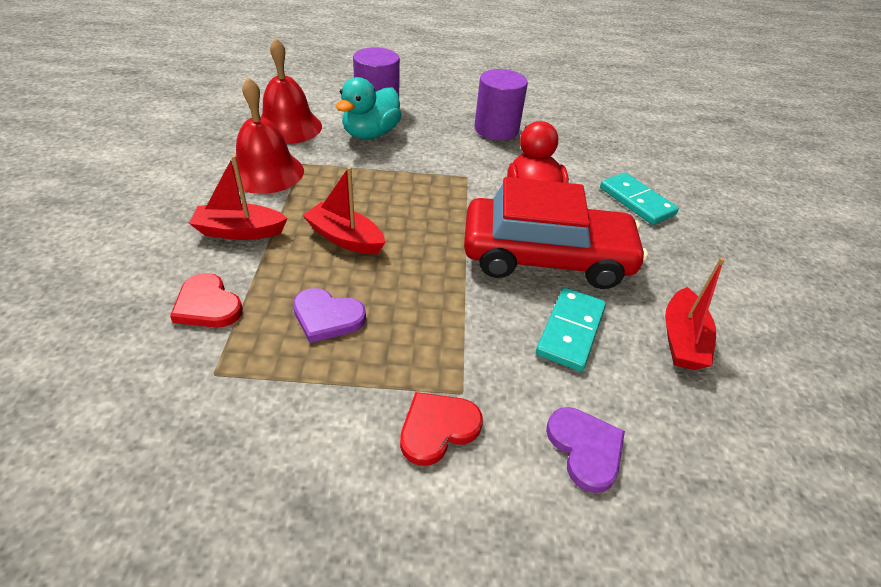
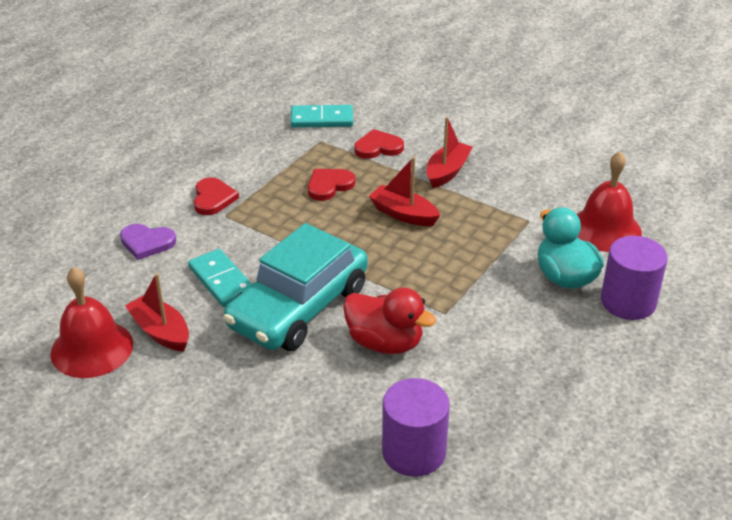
camera: 125 degrees right, 5 degrees down
(266, 172) = (524, 199): red bell -> red bell (92, 348)
(327, 317) = (329, 185): purple heart -> red heart
(345, 238) = (403, 214): red boat -> red boat turned 120 degrees counterclockwise
(496, 129) = (528, 379): purple cylinder -> purple cylinder (413, 452)
(546, 257) = (299, 307): red car -> turquoise car
(636, 201) = (320, 417): turquoise domino -> turquoise domino (322, 119)

